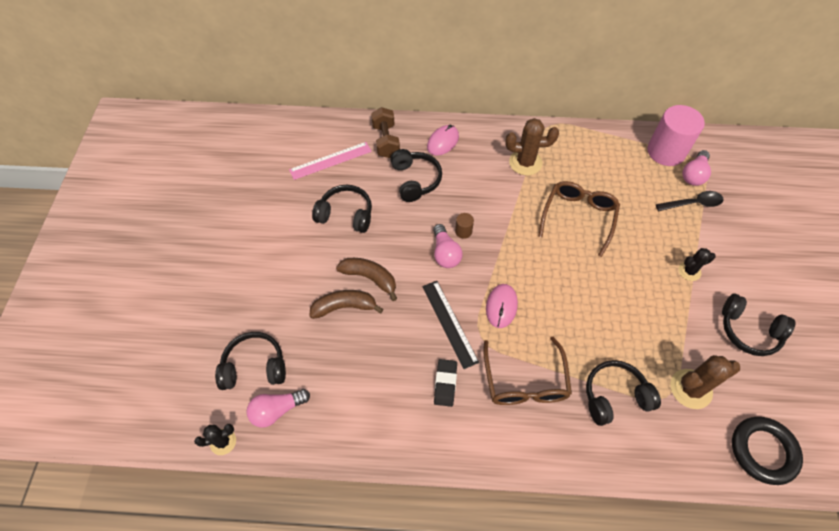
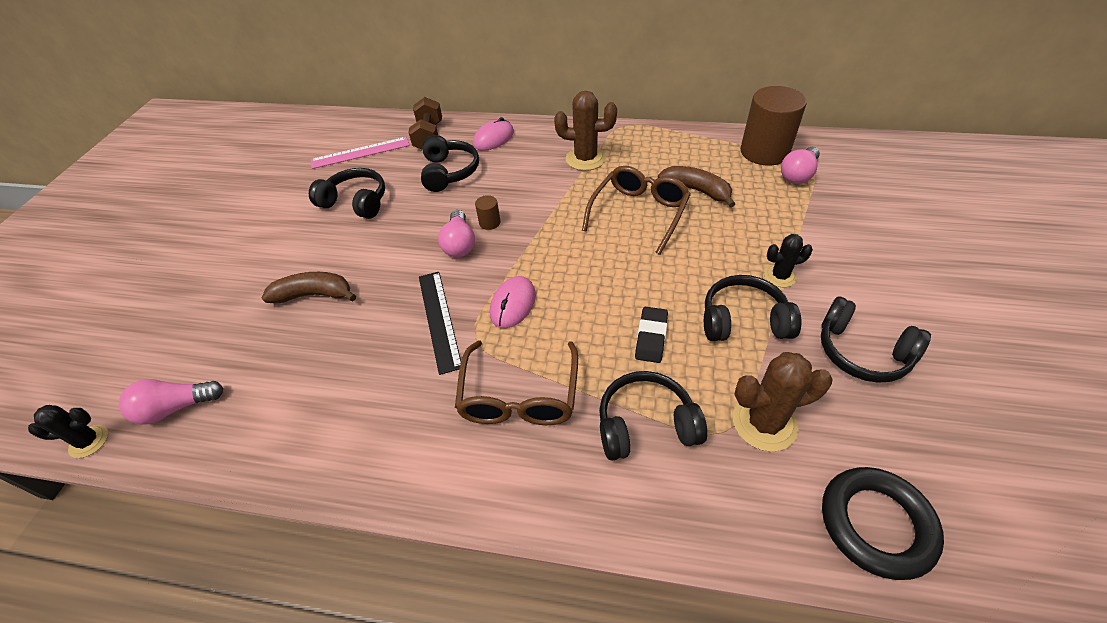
camera: 10 degrees right, 10 degrees down
(254, 367) = (174, 354): black headphones -> black headphones (743, 320)
(370, 278) = (358, 265): brown banana -> brown banana (696, 190)
(445, 383) = (408, 391): black eraser -> black eraser (651, 337)
(666, 152) = (764, 152): pink cylinder -> brown cylinder
(693, 203) = (793, 204): black spoon -> none

